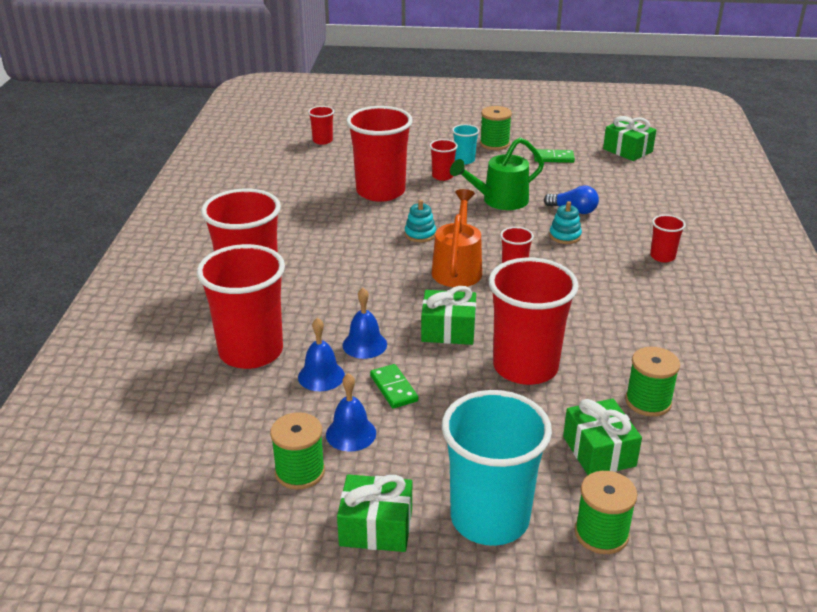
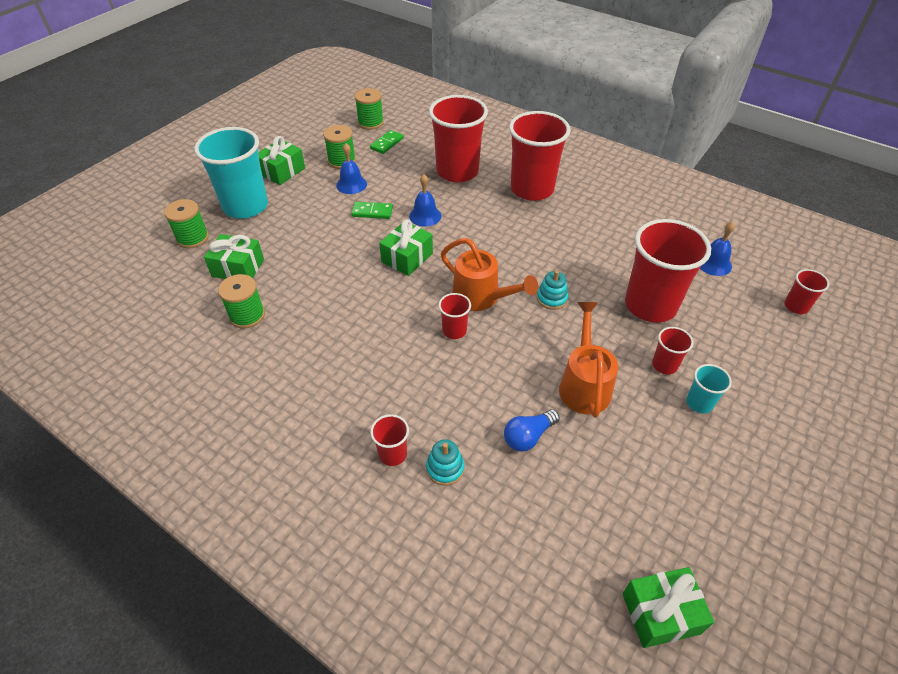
camera: 120 degrees right, 15 degrees up
(321, 376) = (410, 189): blue bell -> blue bell (713, 263)
(494, 144) = (738, 457): green spool -> green spool (370, 123)
(499, 201) = (584, 384): green watering can -> orange watering can
(525, 367) = (336, 275): red cup -> none
(553, 158) = (671, 498): green domino -> green domino (387, 143)
(565, 236) = (483, 398): turquoise stacking toy -> turquoise stacking toy (445, 468)

